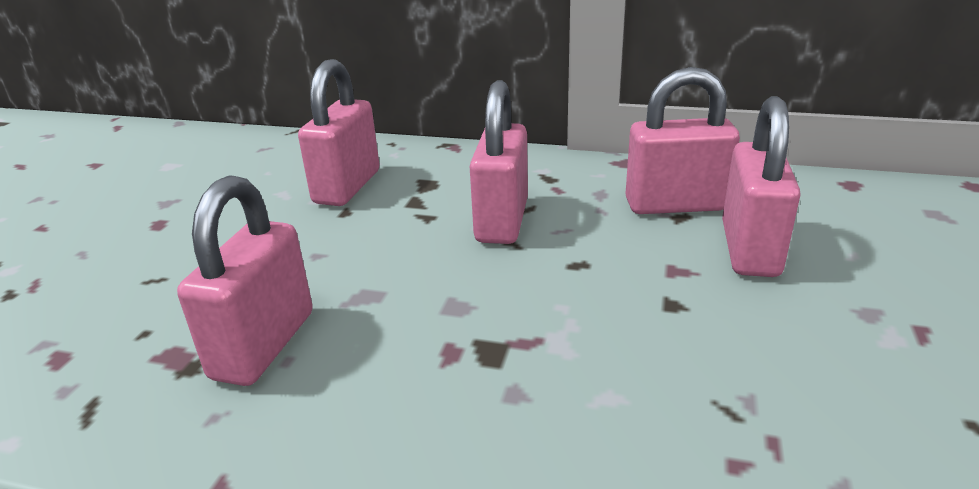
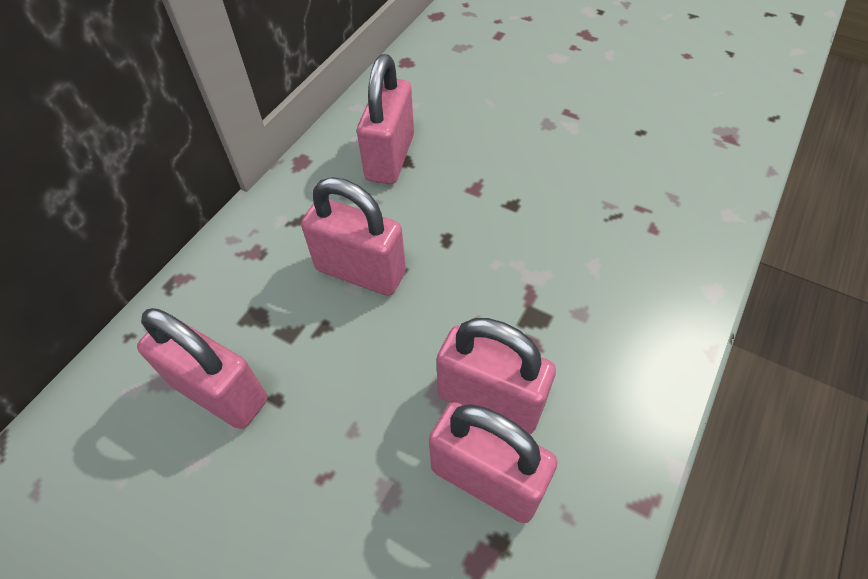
camera: 75 degrees left, 25 degrees up
(749, 249) = (466, 144): pink padlock -> pink padlock (490, 400)

